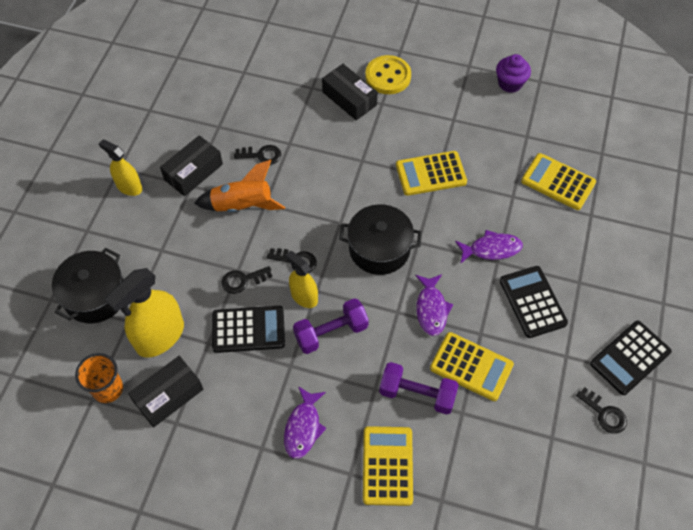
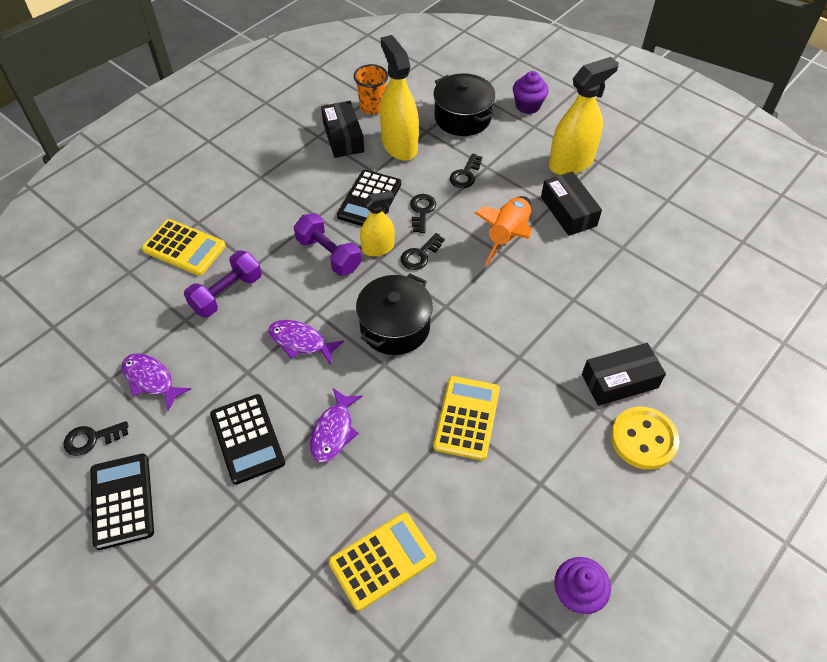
camera: 115 degrees right, 5 degrees down
(56, 245) = (528, 106): none -> purple cupcake
(129, 187) = (571, 163): yellow spray bottle -> yellow spray bottle, size x1.69
(261, 155) = (566, 270): black key -> black key (465, 175)
(303, 427) = (257, 207): purple fish -> purple fish (151, 380)
(331, 332) = (329, 254): purple dumbbell -> purple dumbbell turned 45 degrees counterclockwise
(471, 366) = (220, 347): yellow calculator -> none
(532, 302) = (247, 439): black calculator -> black calculator turned 60 degrees clockwise

